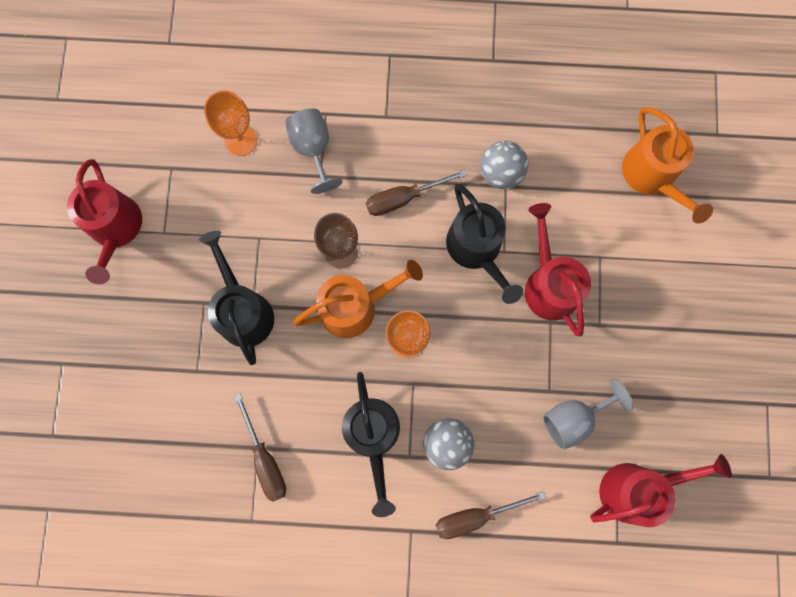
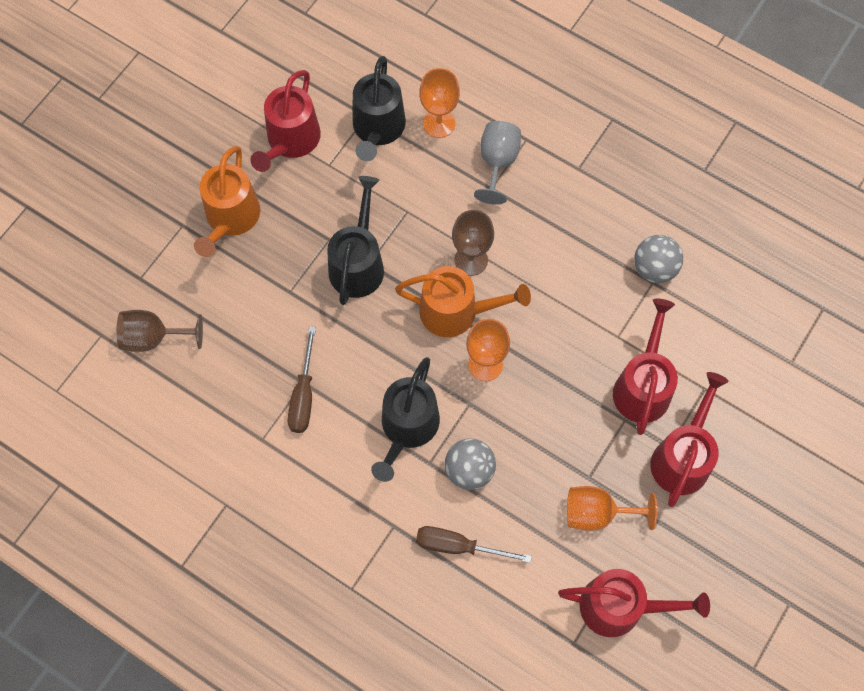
camera: 30 degrees right, 10 degrees down
(98, 484) = (154, 338): none -> brown goblet
(404, 198) = (553, 244): brown screwdriver -> none
(477, 249) = (594, 322): black watering can -> black watering can (378, 129)
(574, 418) = (597, 513): grey goblet -> orange goblet
(615, 328) = (682, 457): none -> red watering can
(652, 176) = (795, 344): orange watering can -> orange watering can (231, 218)

